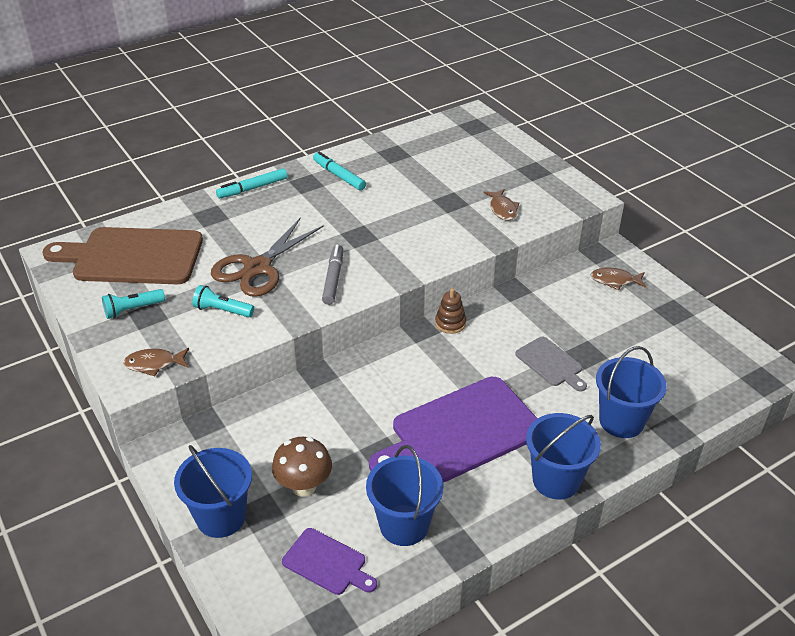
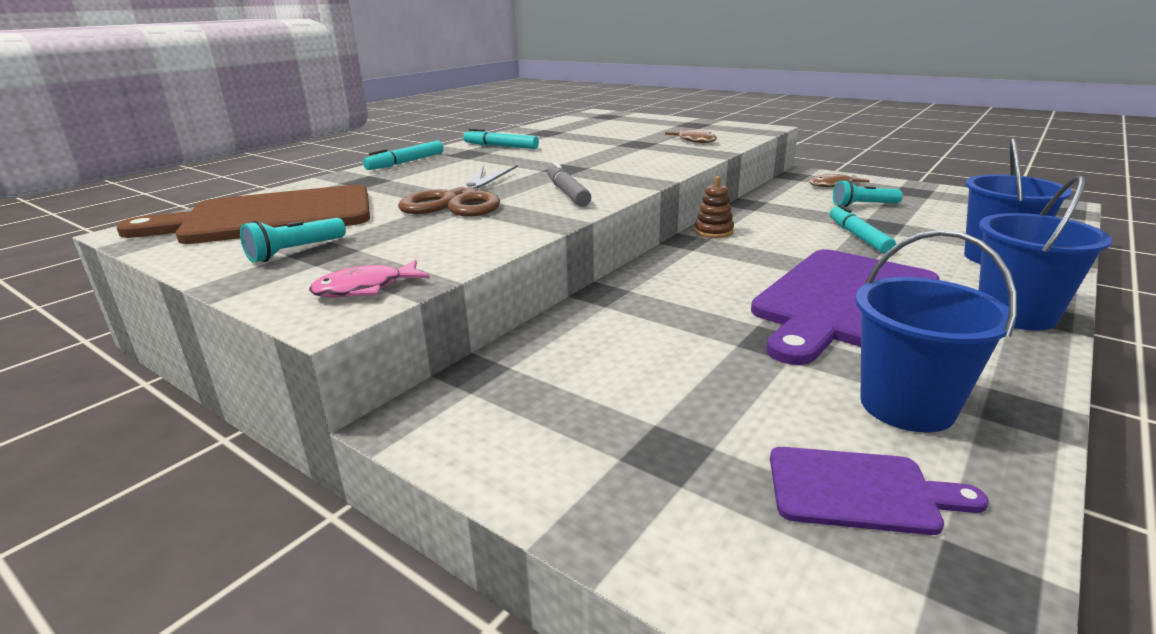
camera: 20 degrees left, 15 degrees down
(154, 364) = (365, 288): brown fish -> pink fish
(221, 517) = (601, 480): blue bucket -> none
(222, 310) = (440, 232): turquoise flashlight -> turquoise flashlight (863, 205)
(304, 487) = (704, 402): brown mushroom -> none
(551, 363) = (858, 237): grey cutting board -> turquoise marker

